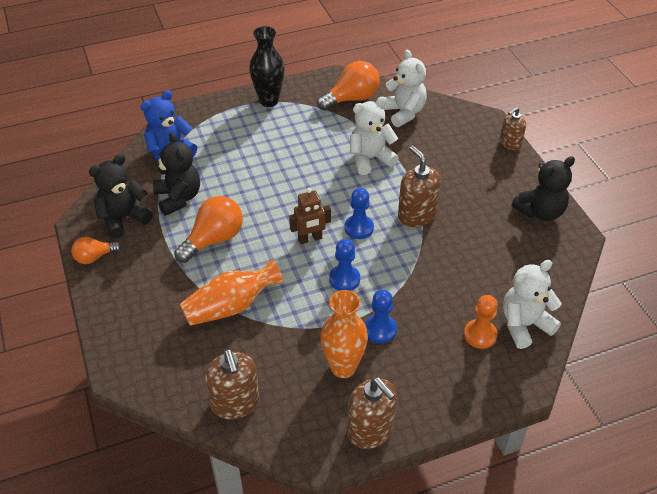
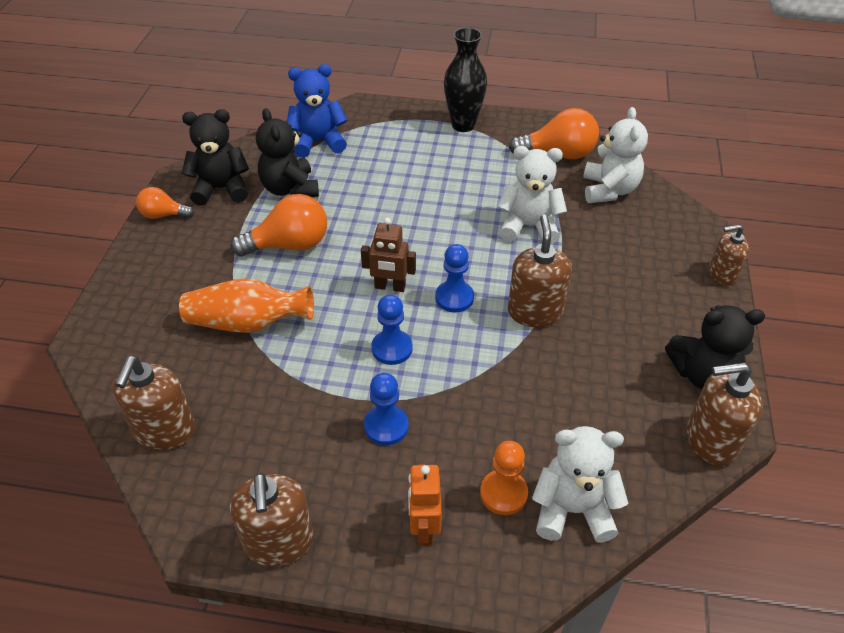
camera: 30 degrees right, 0 degrees up
(178, 198) = (290, 189): black teddy bear -> black teddy bear turned 150 degrees clockwise
(343, 367) = (309, 449): orange vase -> none
(450, 377) = (424, 527): none -> orange robot
(570, 249) = (710, 440): none -> brown soap dispenser

